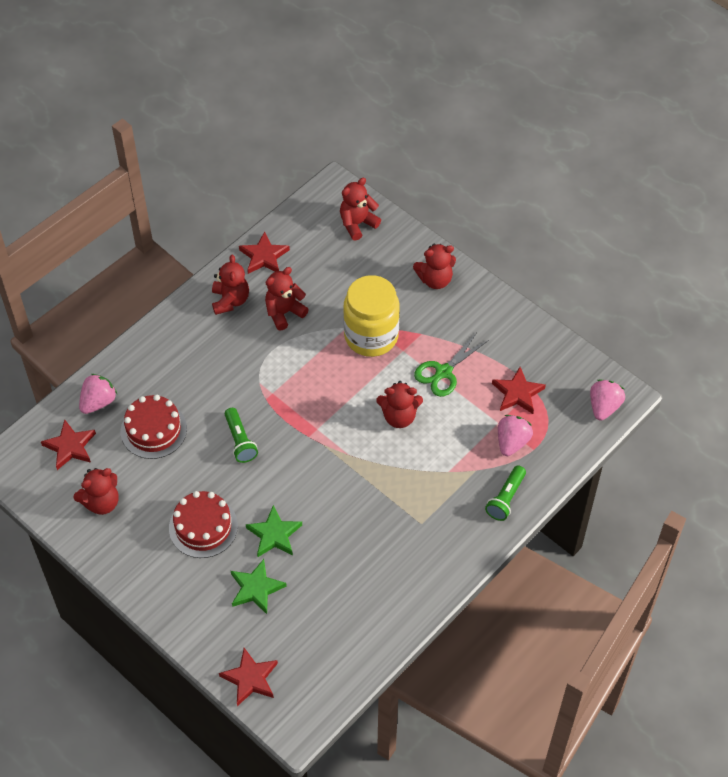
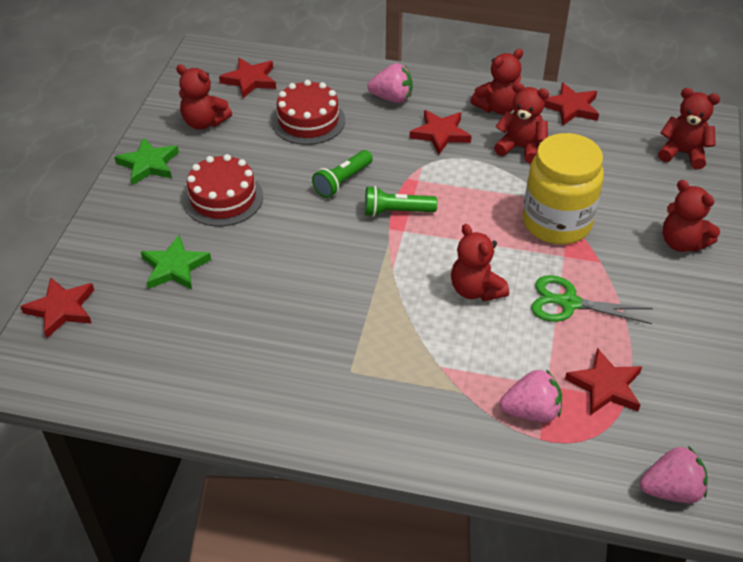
camera: 60 degrees right, 10 degrees down
(98, 402) = (310, 76): pink strawberry -> pink strawberry (392, 98)
(233, 352) = (440, 134): none -> red star
(274, 534) = (249, 253): green star -> green star (148, 164)
(506, 498) = (446, 441): green flashlight -> green flashlight (396, 212)

